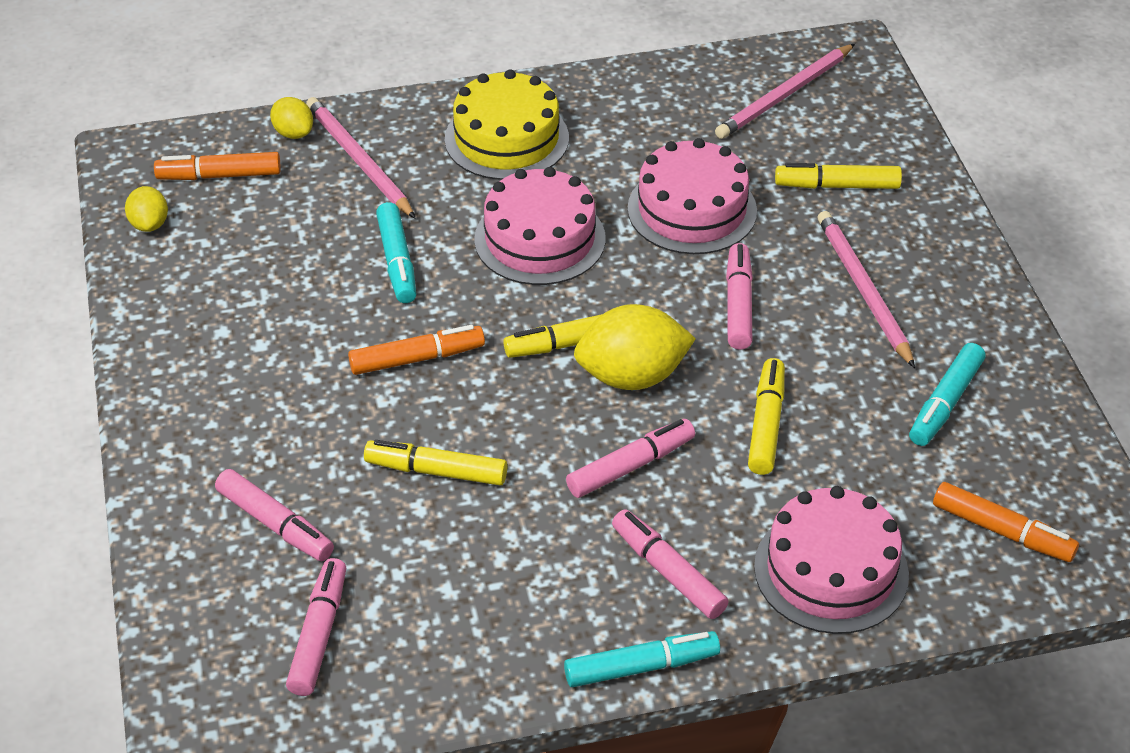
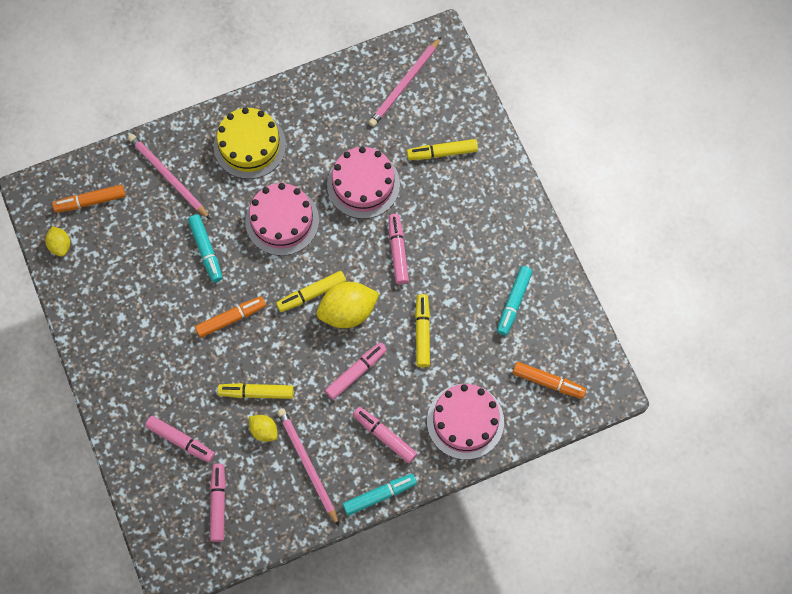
camera: 10 degrees left, 25 degrees up
(293, 133) = (125, 160): yellow lemon -> yellow lemon (264, 430)
(863, 290) = (464, 229): pink pencil -> pink pencil (307, 465)

